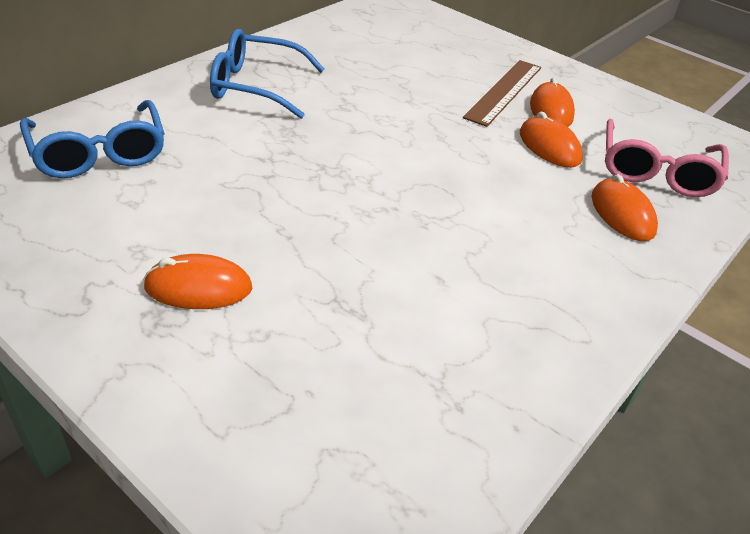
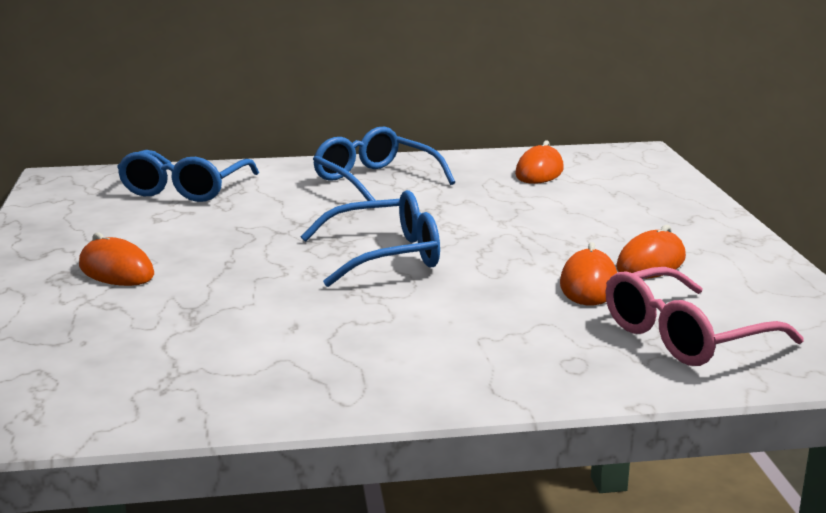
camera: 45 degrees right, 20 degrees down
(389, 171) = (385, 256): none -> blue glasses
(504, 92) = (624, 238): brown ruler -> none
(622, 214) = (567, 349): orange mouse -> orange mouse (539, 172)

